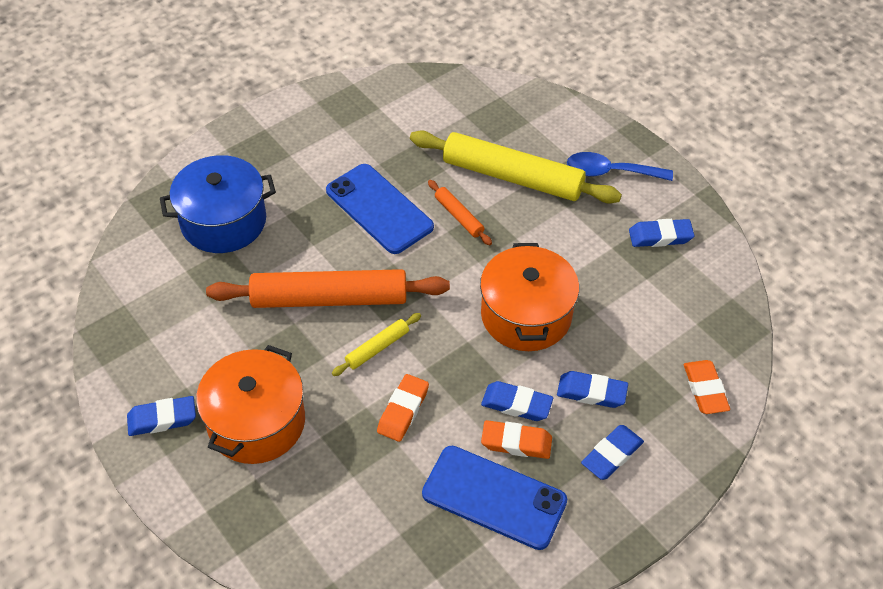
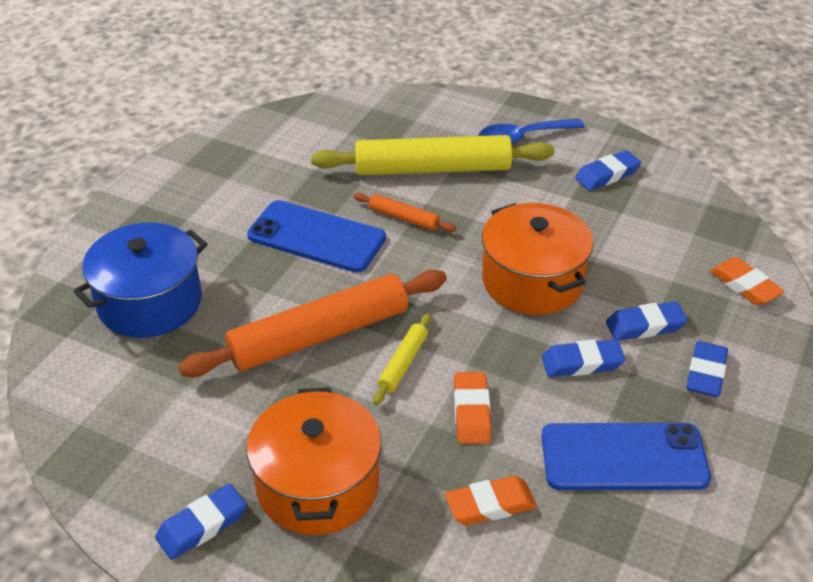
camera: 25 degrees left, 10 degrees down
(516, 442) = (607, 398): orange eraser -> orange eraser (490, 505)

